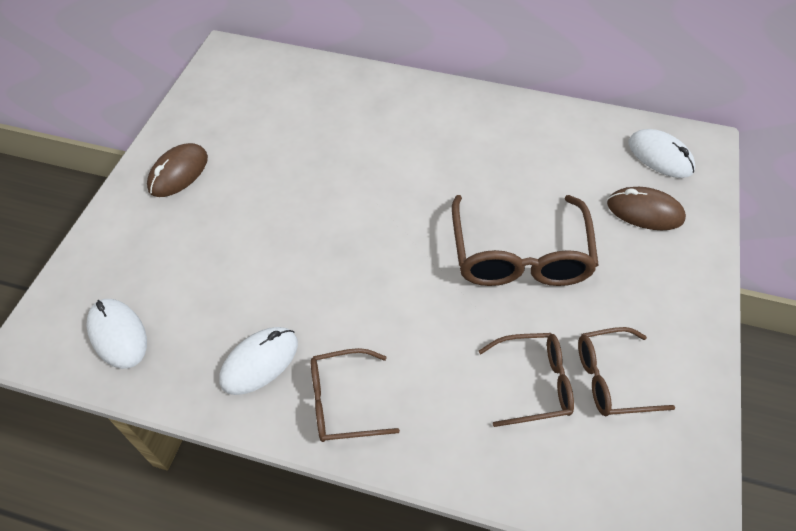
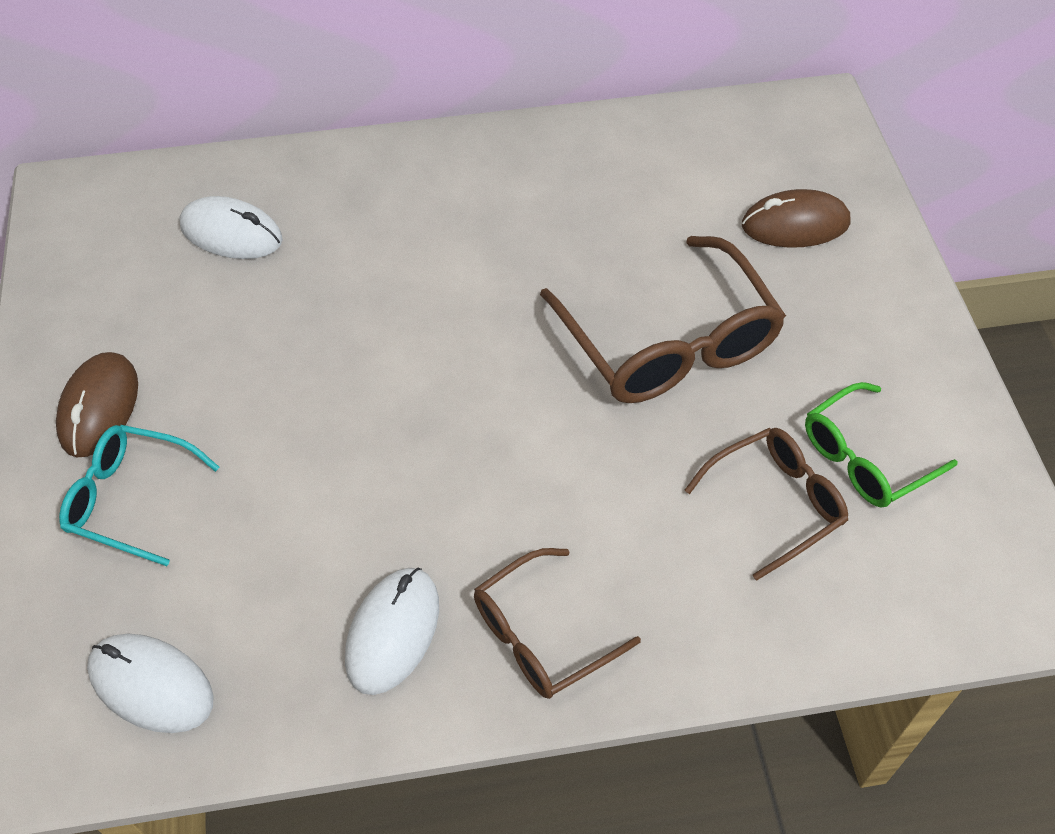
camera: 25 degrees left, 0 degrees up
(166, 228) = (131, 499): none -> turquoise glasses
(611, 379) = (865, 458): brown glasses -> green glasses
(660, 156) = (776, 143): white mouse -> white mouse (231, 233)

